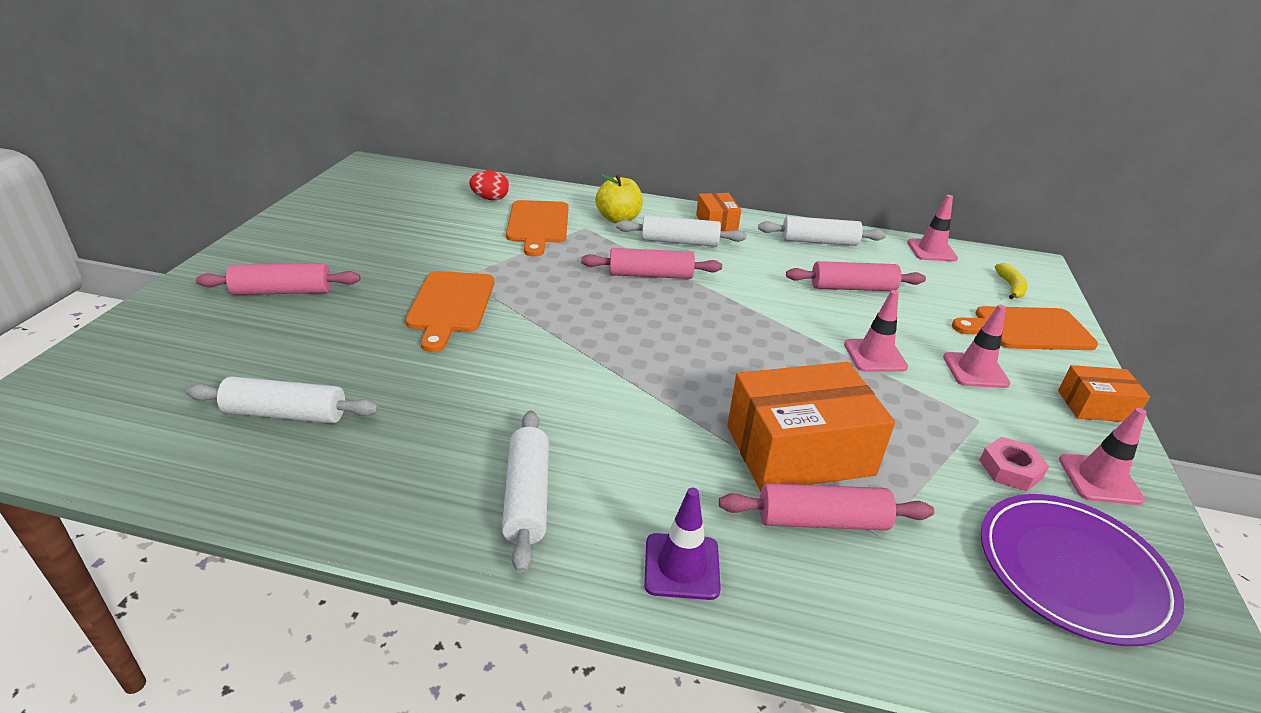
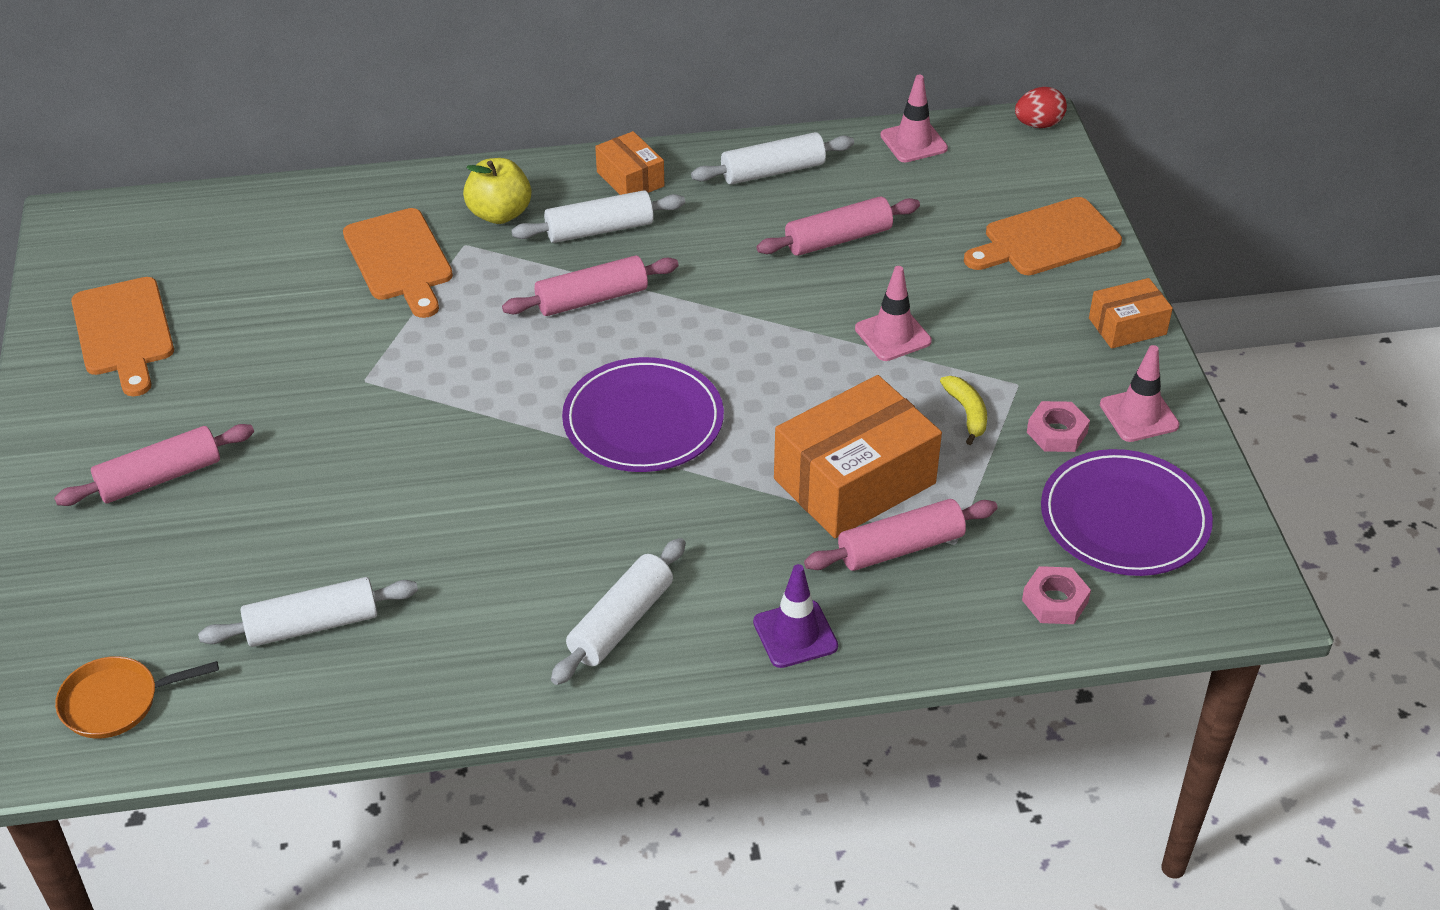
camera: 20 degrees left, 10 degrees up
(97, 419) = (116, 702): none -> orange pan
(450, 305) = (381, 427): orange cutting board -> orange cutting board (123, 332)
(490, 199) = (302, 232): red egg -> red egg (1038, 124)
(527, 497) = (620, 622): white rolling pin -> white rolling pin turned 60 degrees clockwise
(642, 355) = (643, 420): none -> purple plate
(975, 370) = (1002, 319): pink traffic cone -> none
(976, 632) = (1055, 601): none -> pink nut
(1011, 287) = (1018, 176): yellow banana -> yellow banana (967, 413)

